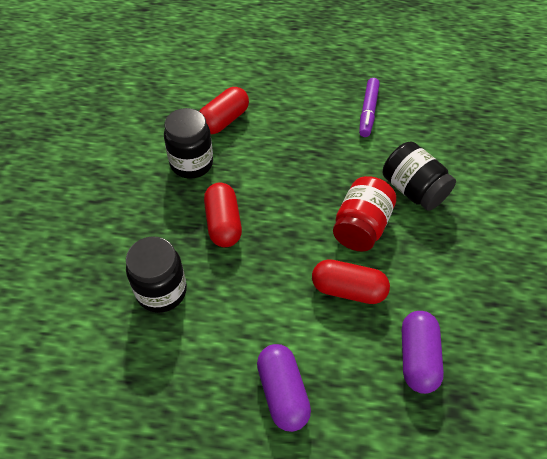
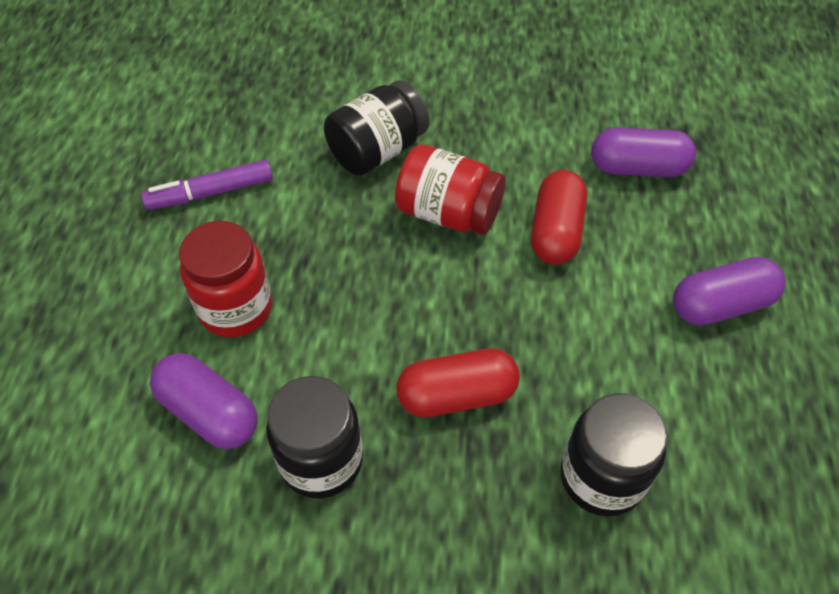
camera: 90 degrees left, 0 degrees up
(224, 120) = (209, 412): red capsule -> purple capsule
(286, 127) = (236, 308): none -> red jar
(368, 111) = (211, 193): purple marker -> purple marker turned 150 degrees clockwise

